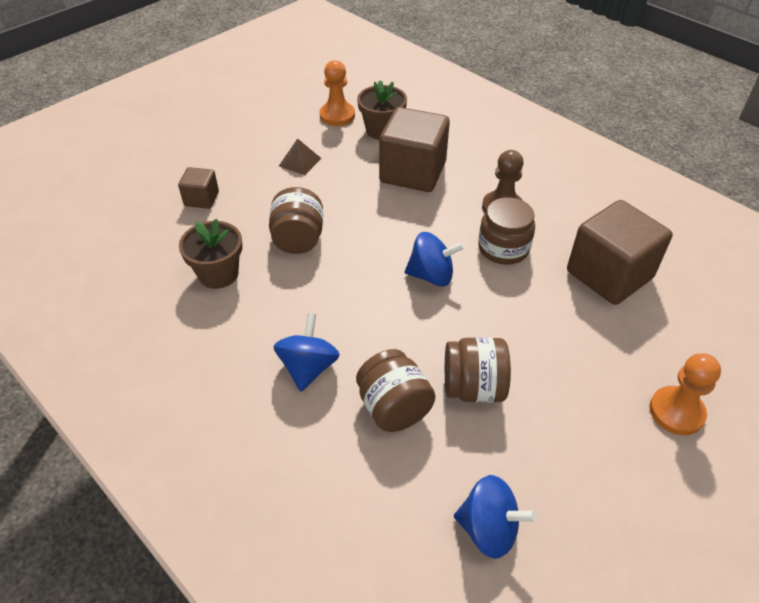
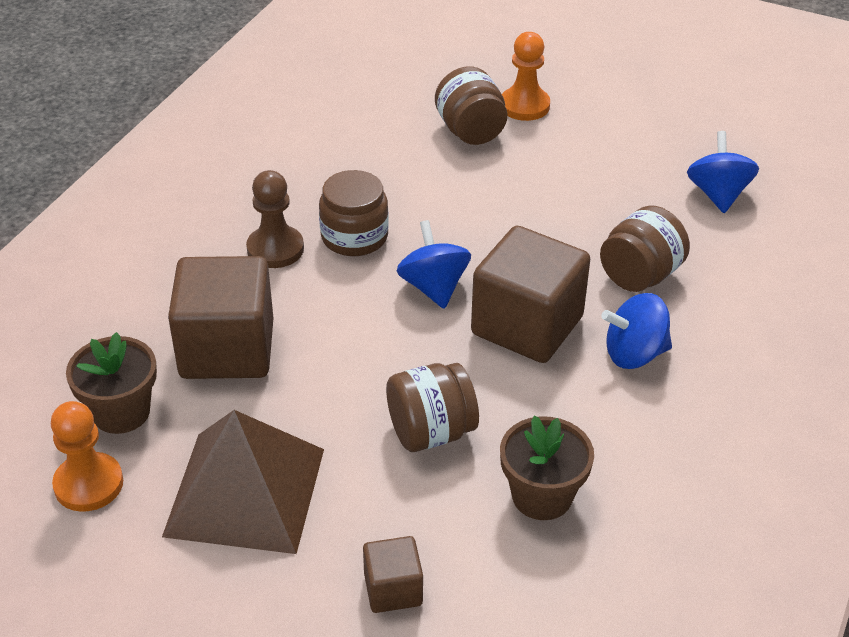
camera: 110 degrees left, 5 degrees down
(300, 162) = (245, 492): brown pyramid -> brown pyramid, size x2.38
(473, 387) = (578, 226): brown jar -> brown jar (470, 131)
(609, 275) = (361, 155): brown cube -> brown cube (527, 325)

